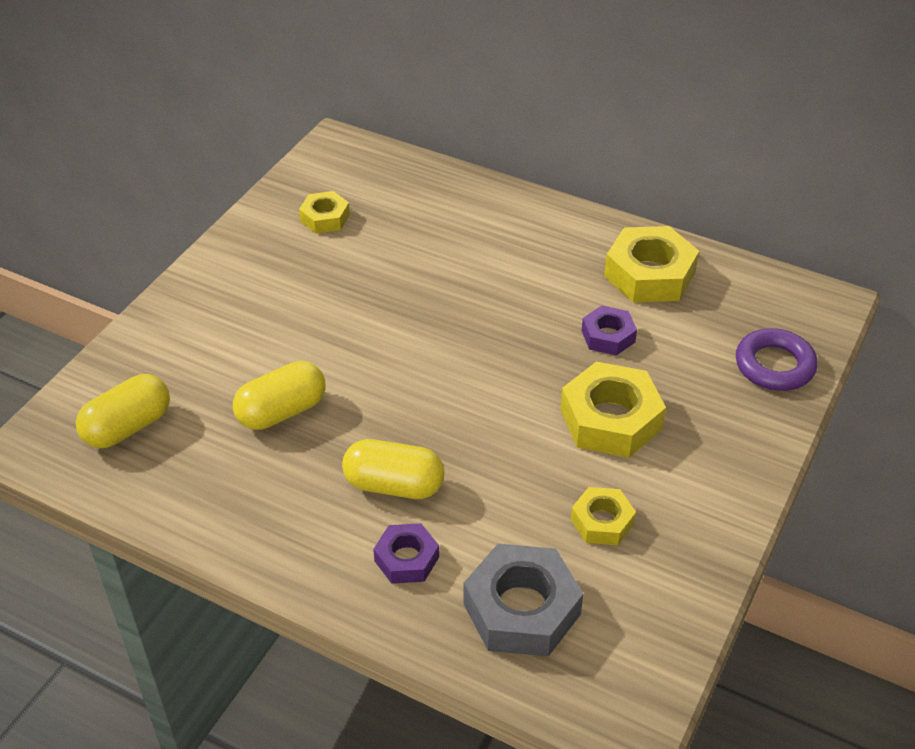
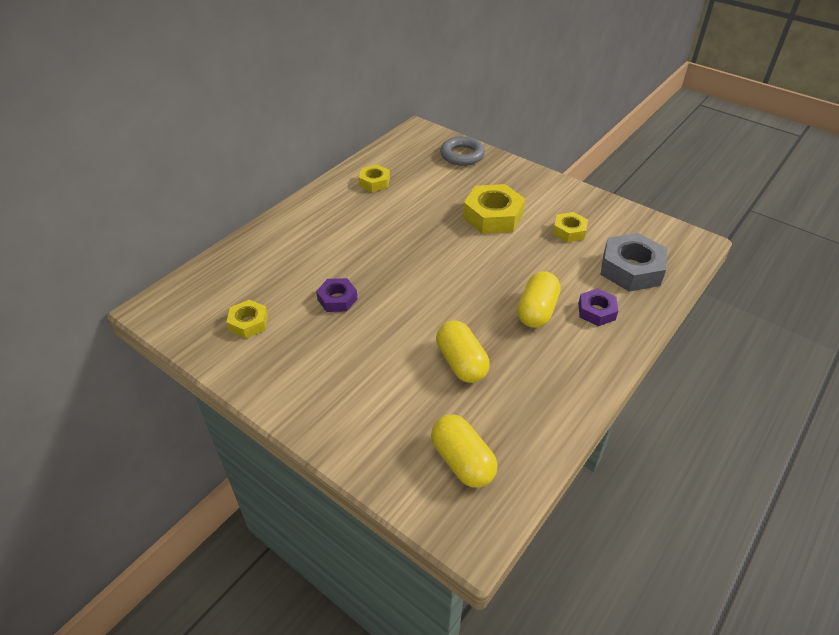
camera: 80 degrees left, 0 degrees up
(608, 336) = (424, 206): purple nut -> purple nut (337, 299)
(649, 274) = (374, 182): yellow nut -> yellow nut, size x0.57
(774, 365) = (462, 155): purple ring -> grey ring

